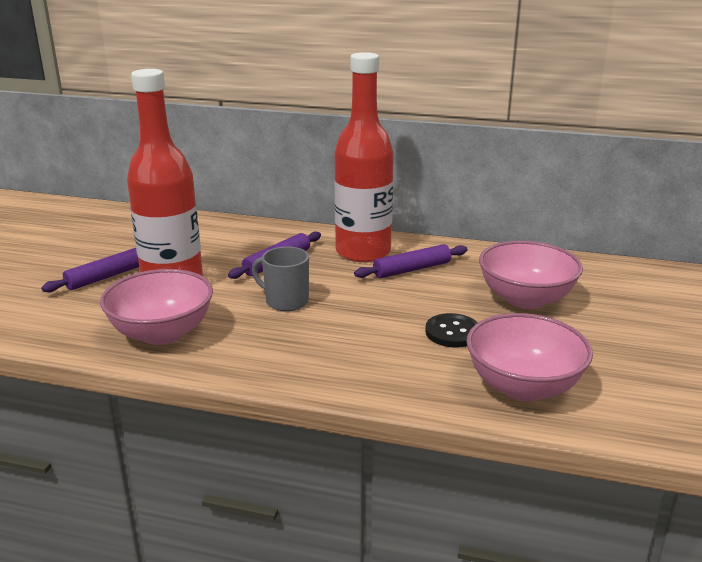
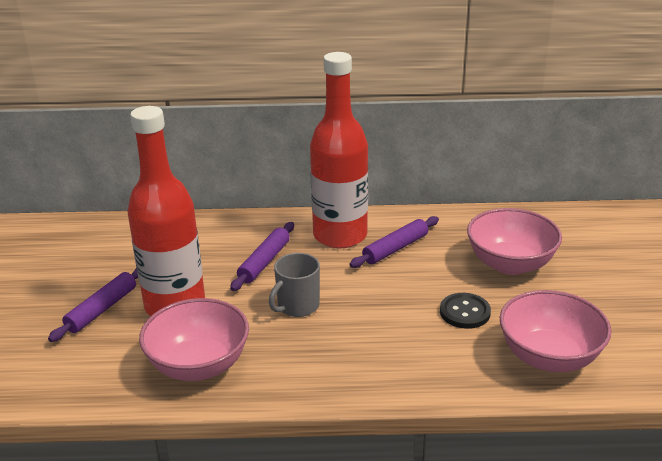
camera: 15 degrees left, 5 degrees up
(285, 301) = (297, 306): grey mug -> grey mug turned 60 degrees counterclockwise

